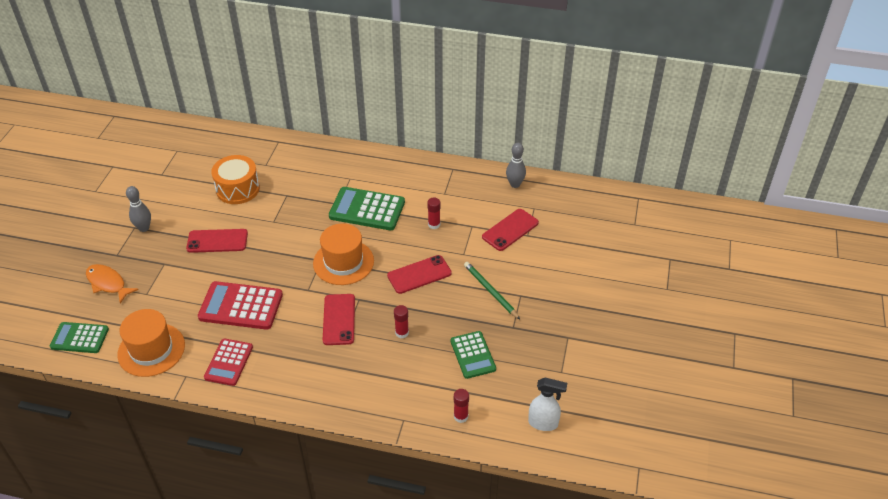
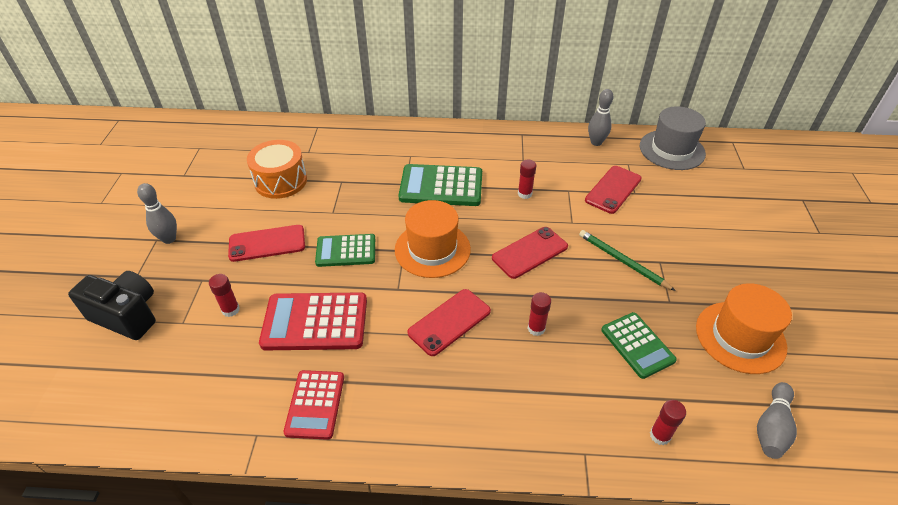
camera: 10 degrees left, 0 degrees up
(79, 338) = (91, 400): green calculator -> green calculator (346, 251)
(108, 283) = (127, 316): orange fish -> black camera
(151, 350) = (200, 402): orange hat -> orange hat (740, 337)
(182, 289) = (230, 310): none -> red glue stick
(339, 319) = (449, 322): red phone -> red phone turned 60 degrees clockwise
(543, 423) = (772, 427): white spray bottle -> grey bowling pin
(579, 199) = (672, 150): none -> grey hat

